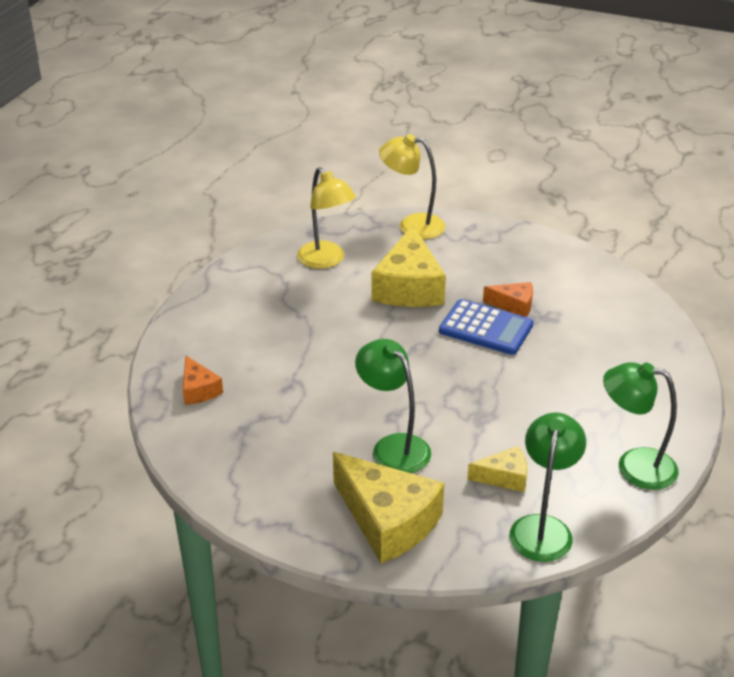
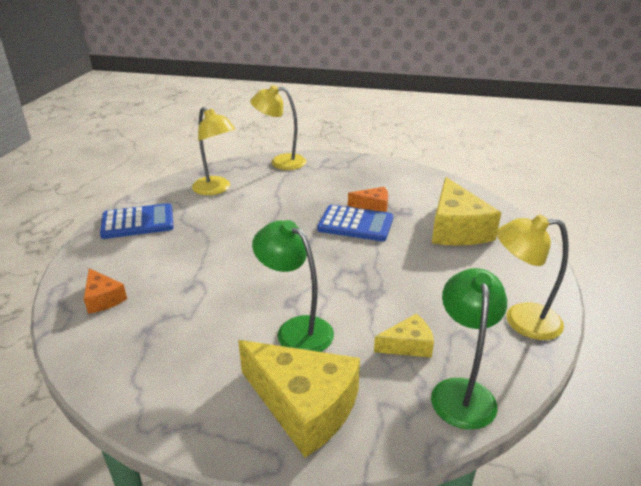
camera: 10 degrees left, 5 degrees down
(233, 298) = (138, 222): none -> blue calculator
(409, 287) = (286, 201): yellow cheese -> yellow cheese (456, 229)
(634, 466) = (521, 320): green lamp -> yellow lamp

